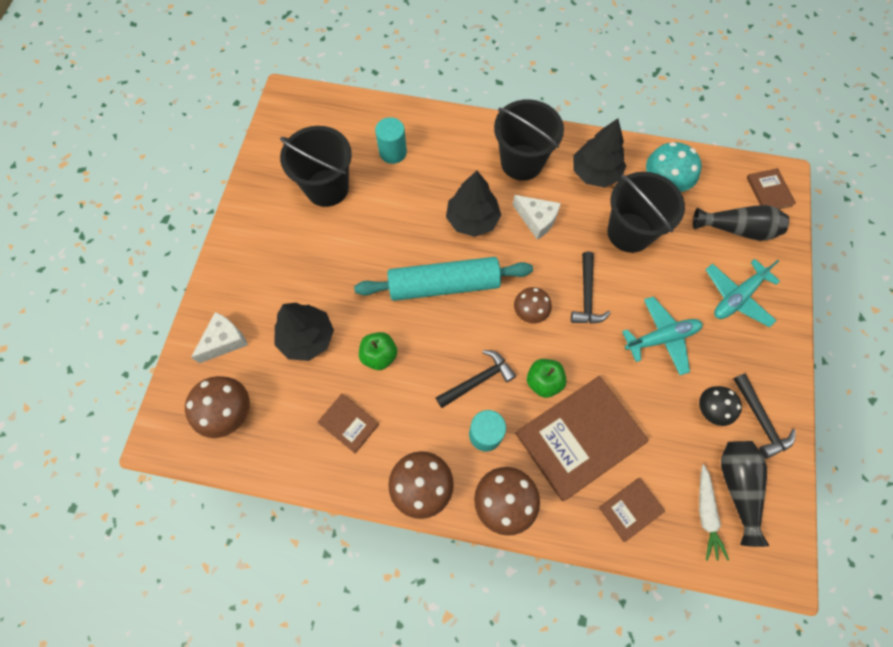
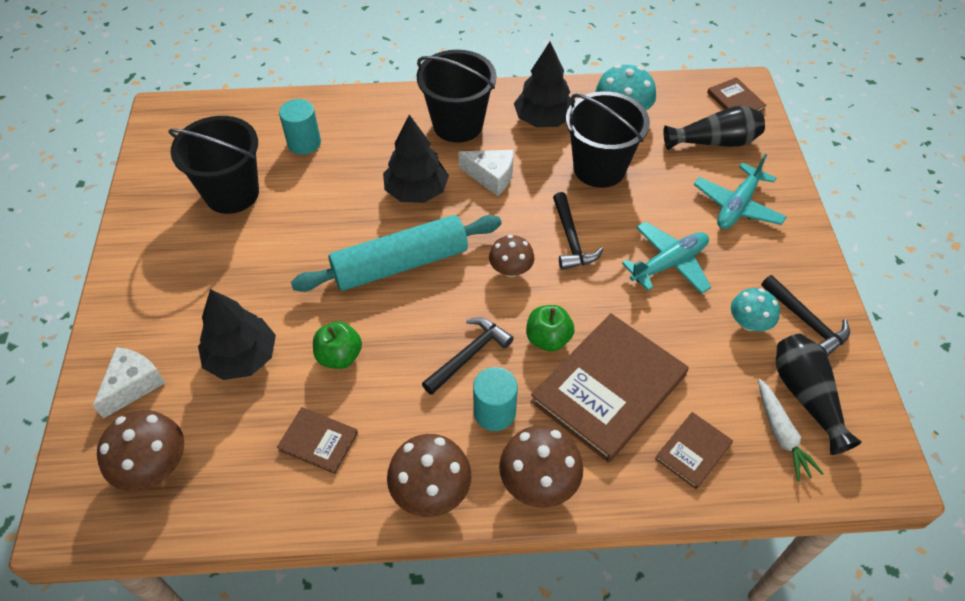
camera: 15 degrees left, 15 degrees down
(711, 409) = (749, 323): black mushroom -> turquoise mushroom

